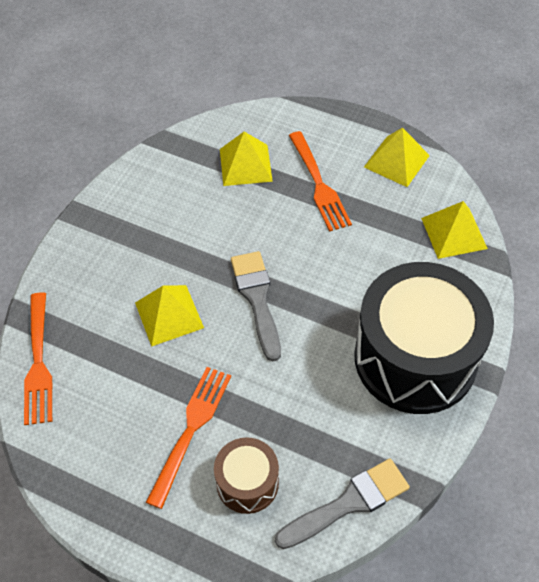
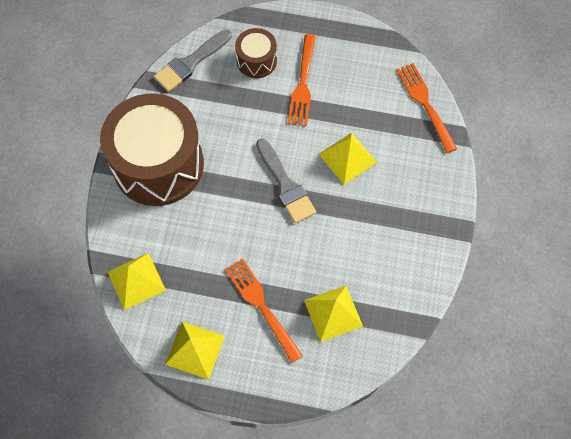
camera: 165 degrees right, 10 degrees up
(415, 358) = (158, 164): black drum -> brown drum

